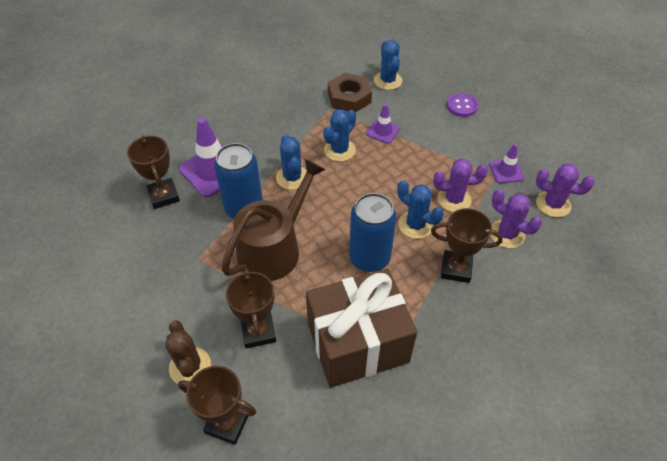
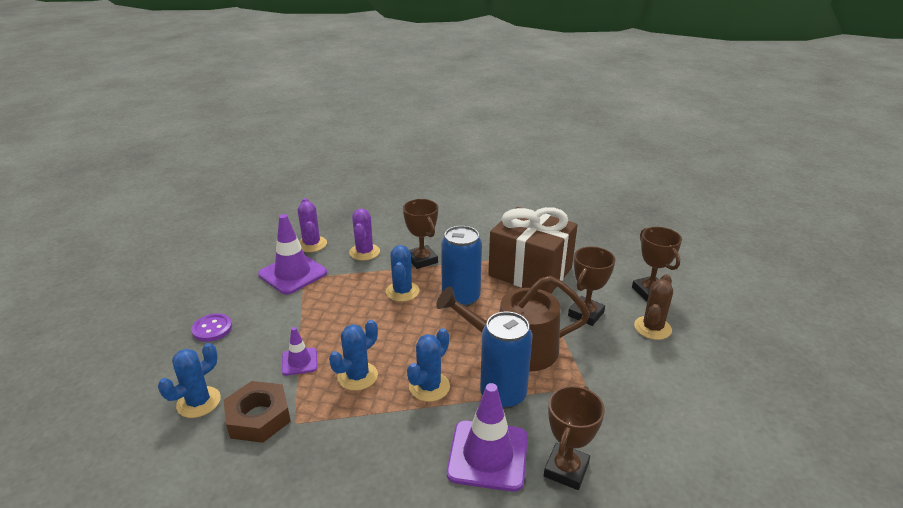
camera: 130 degrees left, 20 degrees down
(339, 150) = (357, 376): blue cactus -> blue cactus turned 45 degrees counterclockwise
(454, 199) = (353, 285): purple cactus -> none
(506, 171) = (293, 274): purple traffic cone -> purple traffic cone, size x1.86

